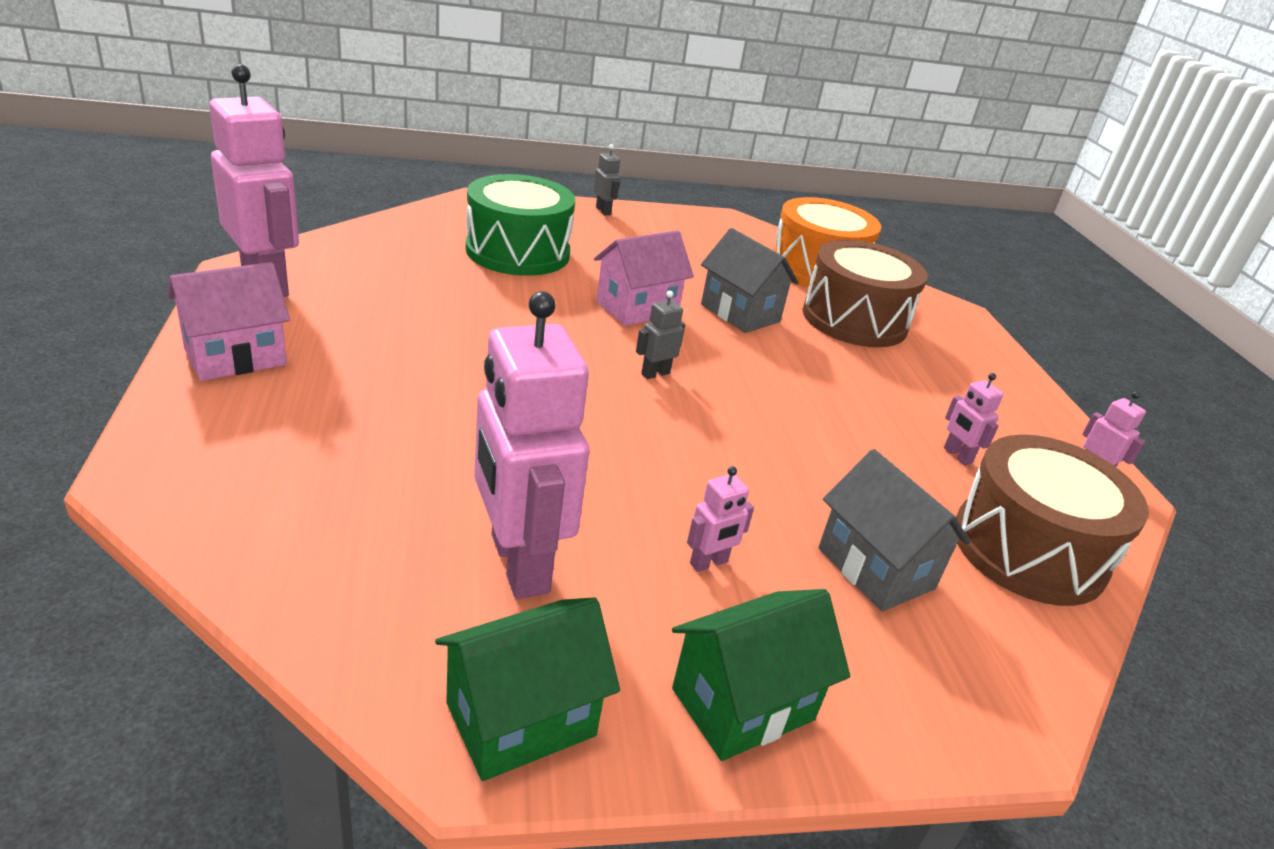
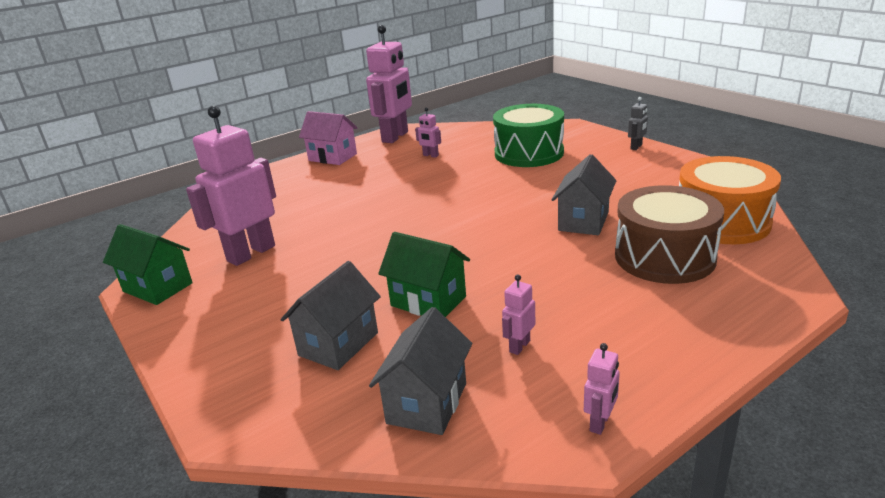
camera: 70 degrees right, 5 degrees down
(637, 308) = (525, 196): pink house -> none
(655, 373) = (457, 225): grey robot -> none
(709, 563) = (293, 294): pink robot -> pink robot (430, 155)
(743, 704) = (195, 333): green house -> green house (428, 301)
(1028, 549) = (427, 403): brown drum -> grey house

